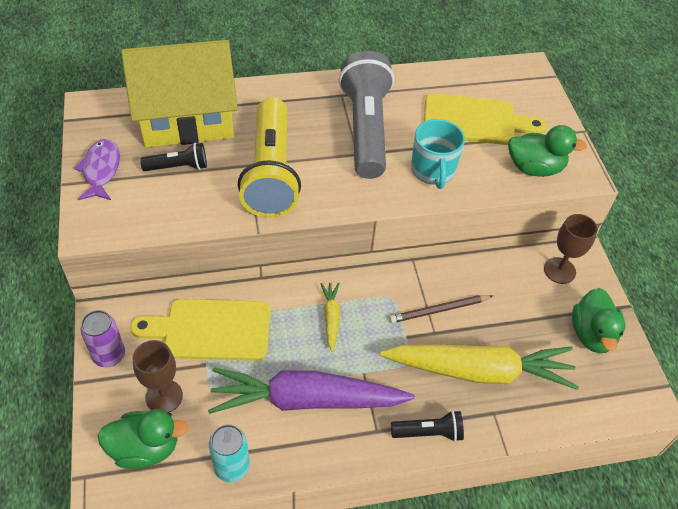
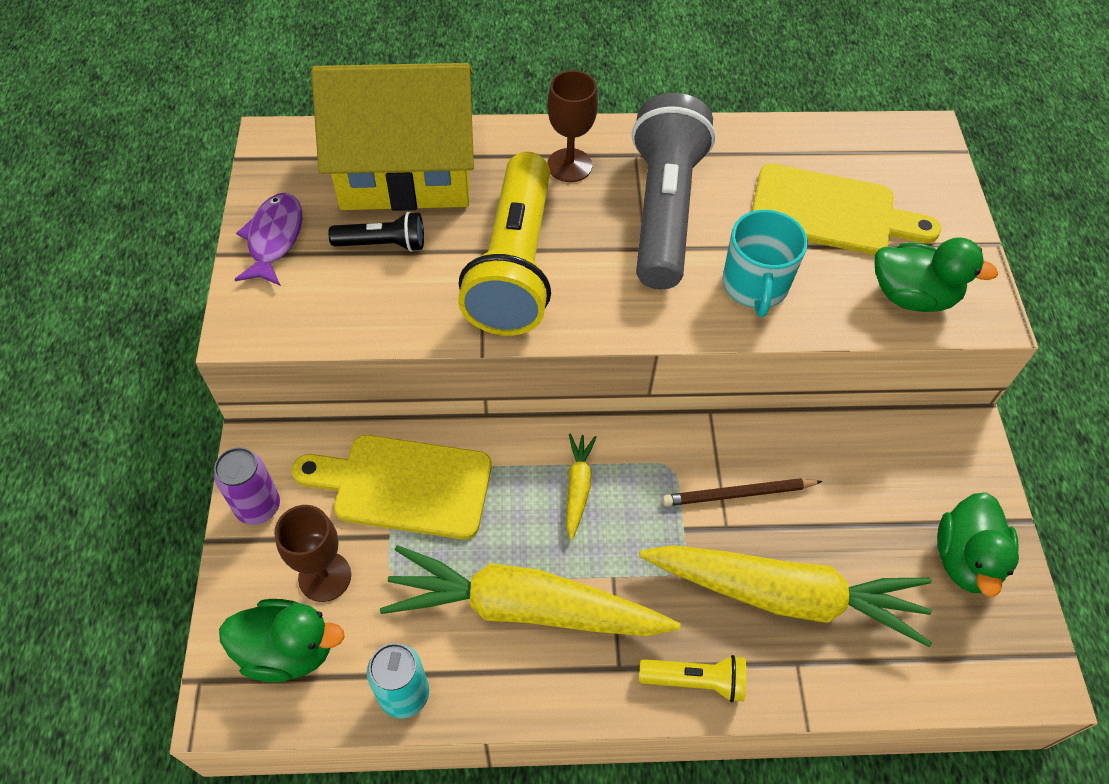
camera: 10 degrees right, 5 degrees up
(306, 400) = (524, 607): purple carrot -> yellow carrot
(429, 432) = (695, 681): black flashlight -> yellow flashlight
(559, 270) = (930, 453): brown goblet -> brown goblet (569, 165)

